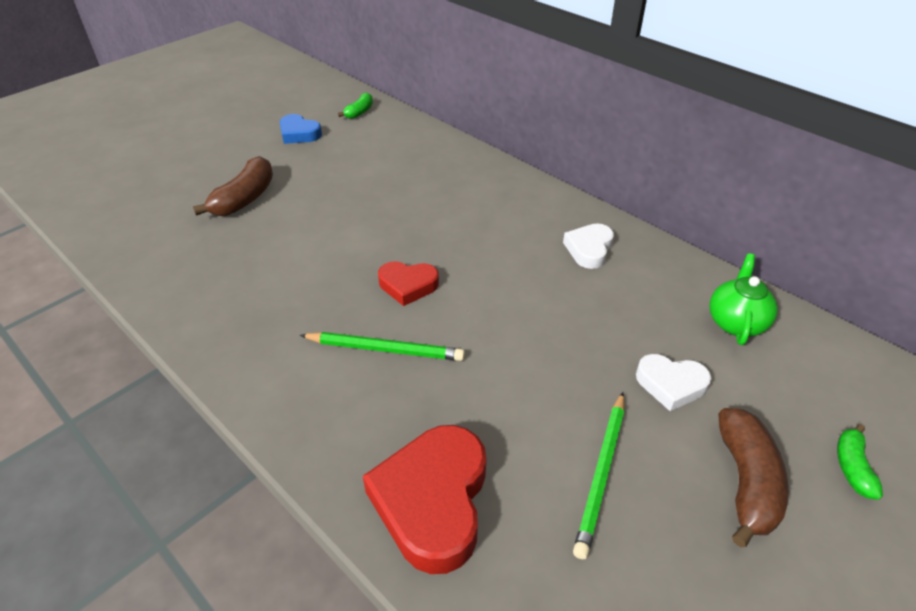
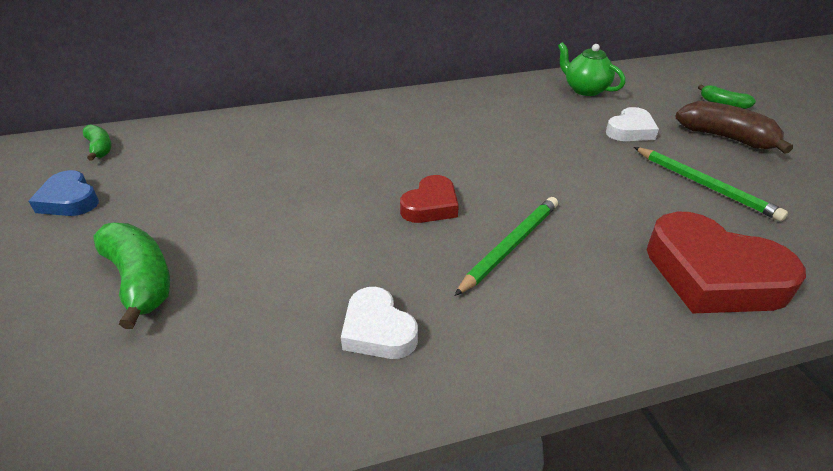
camera: 60 degrees left, 5 degrees down
(245, 198) = (140, 280): brown banana -> green banana
(299, 134) = (69, 200): blue heart -> blue heart turned 75 degrees clockwise
(589, 249) = (465, 109): white heart -> white heart (378, 330)

